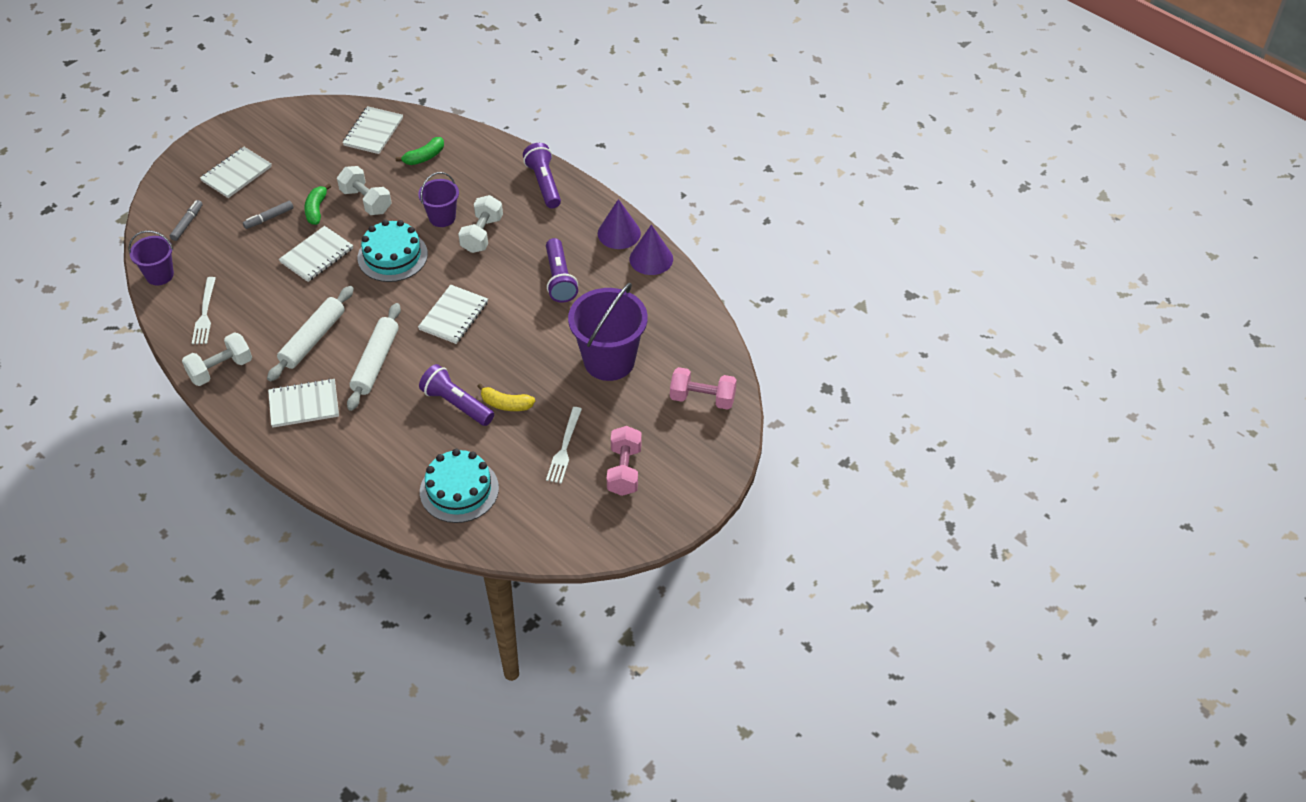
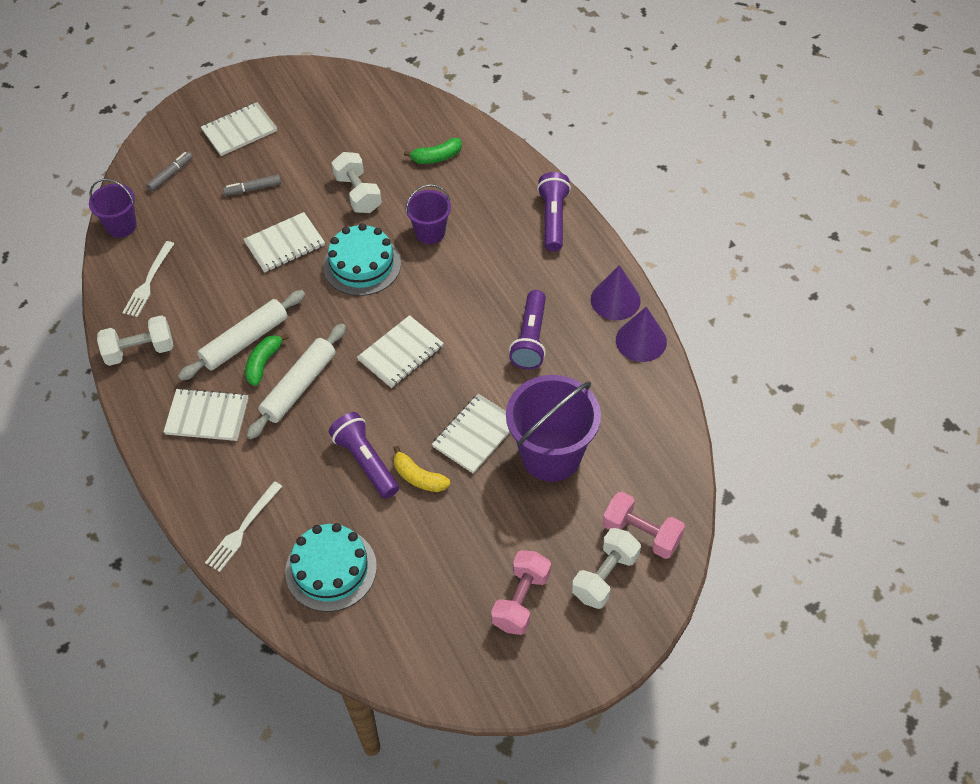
camera: 20 degrees right, 5 degrees up
(316, 209) = (304, 191): green banana -> green banana (263, 363)
(373, 132) = (394, 116): white notebook -> white notebook (475, 435)
(482, 234) = (465, 263): white dumbbell -> white dumbbell (605, 576)
(564, 447) = (464, 551): white fork -> white fork (243, 528)

